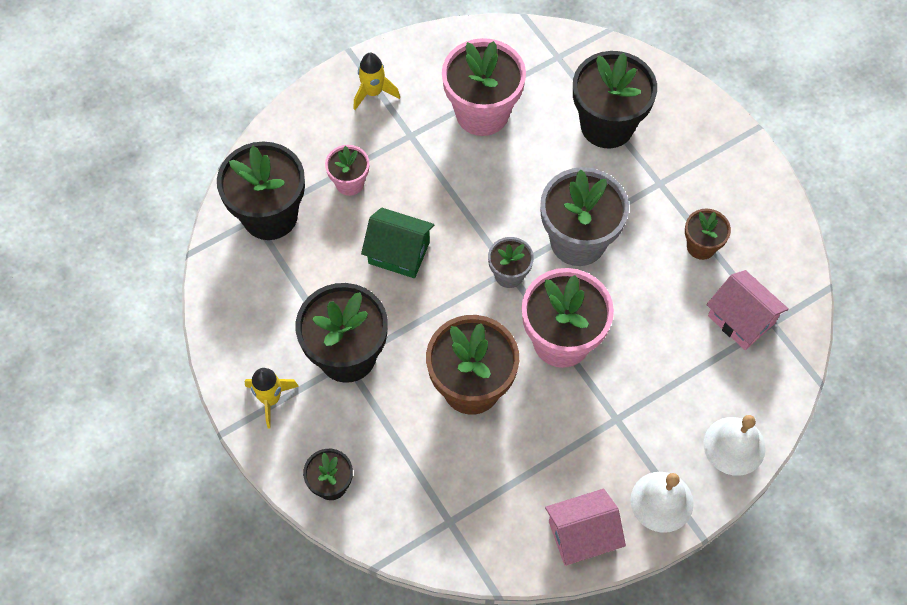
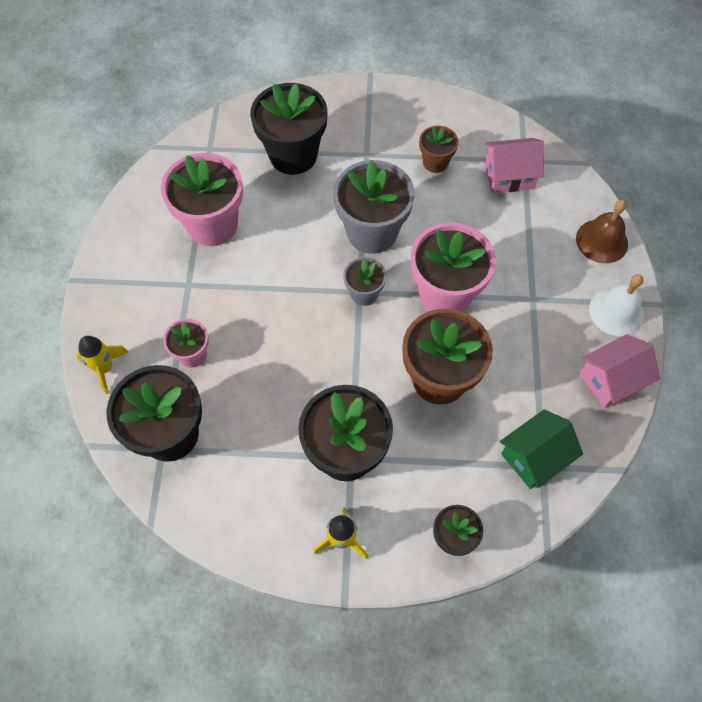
camera: 55 degrees left, 0 degrees up
(373, 92) = (126, 286): yellow rocket -> yellow rocket (105, 368)
(399, 253) = (284, 357): green house -> green house (534, 457)
(582, 535) = (611, 380): pink house -> pink house turned 45 degrees clockwise
(734, 446) = (601, 241): white bell -> brown bell

